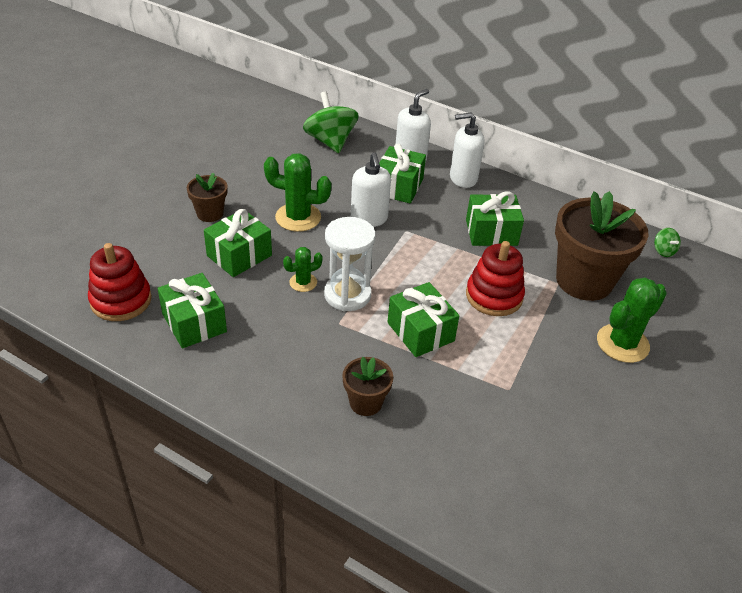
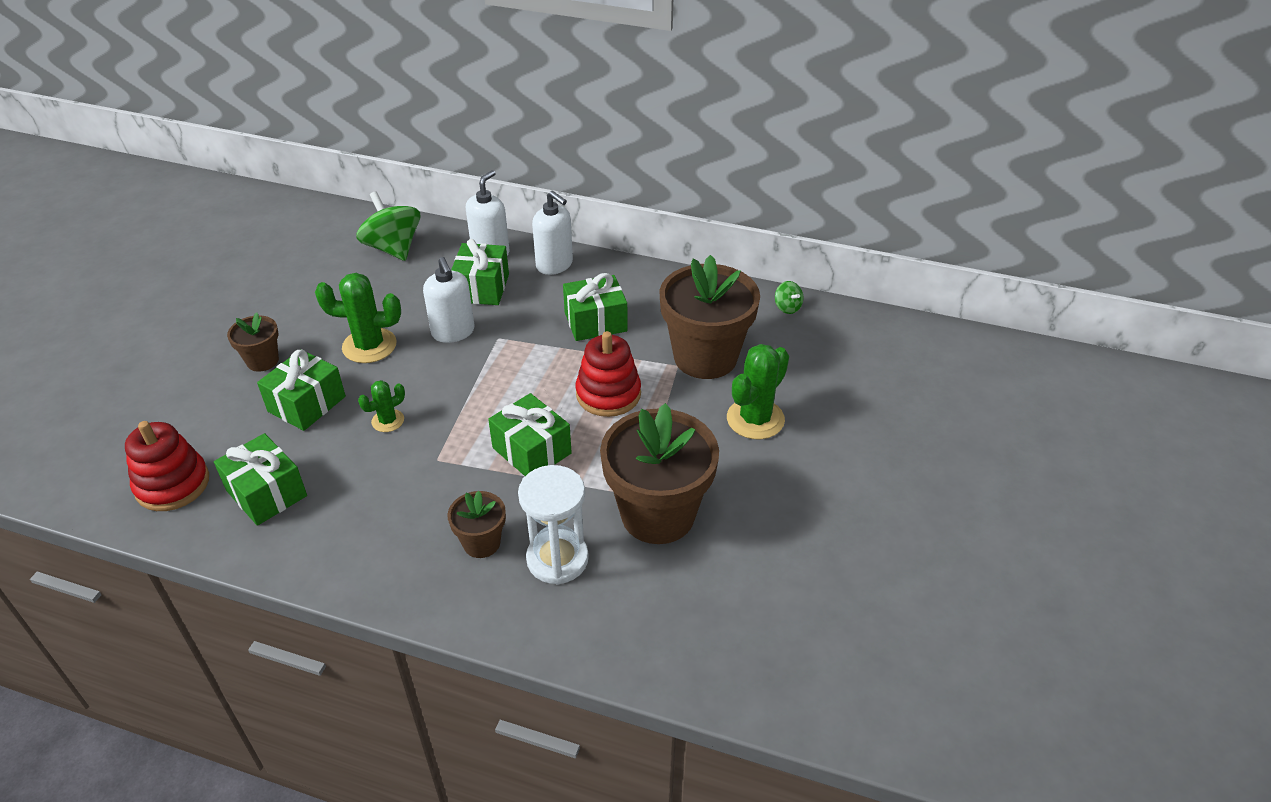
camera: 10 degrees left, 0 degrees up
(347, 295) = (442, 425): white hourglass -> white hourglass (557, 559)
(463, 178) = (554, 265): white soap dispenser -> white soap dispenser turned 120 degrees counterclockwise
(523, 410) = (658, 514): none -> brown flower pot

